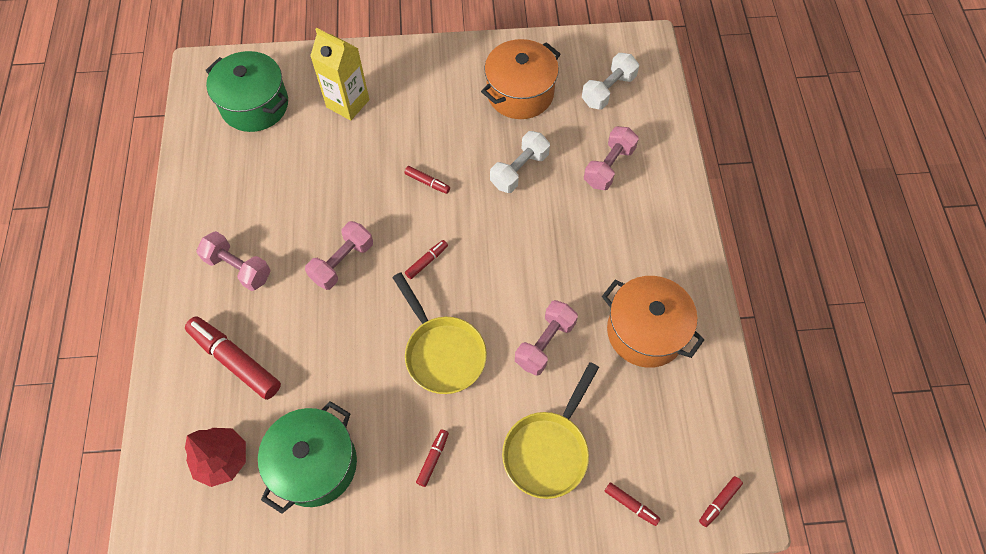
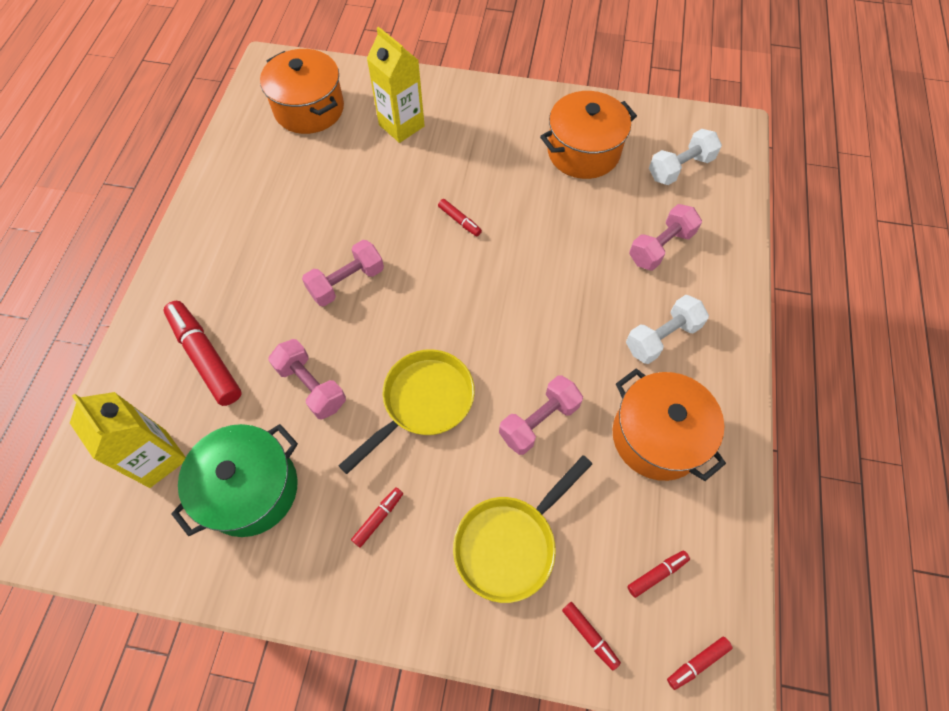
camera: 15 degrees right, 0 degrees up
(222, 460) = (158, 458): red tree -> yellow carton
(238, 268) = (240, 263): pink dumbbell -> pink dumbbell (311, 386)
(255, 105) = (309, 109): green pot -> orange pot
(427, 261) = (435, 302): red marker -> red marker (657, 574)
(442, 352) = (423, 402): yellow pan -> yellow pan turned 120 degrees counterclockwise
(519, 170) = (561, 229): white dumbbell -> white dumbbell (662, 337)

